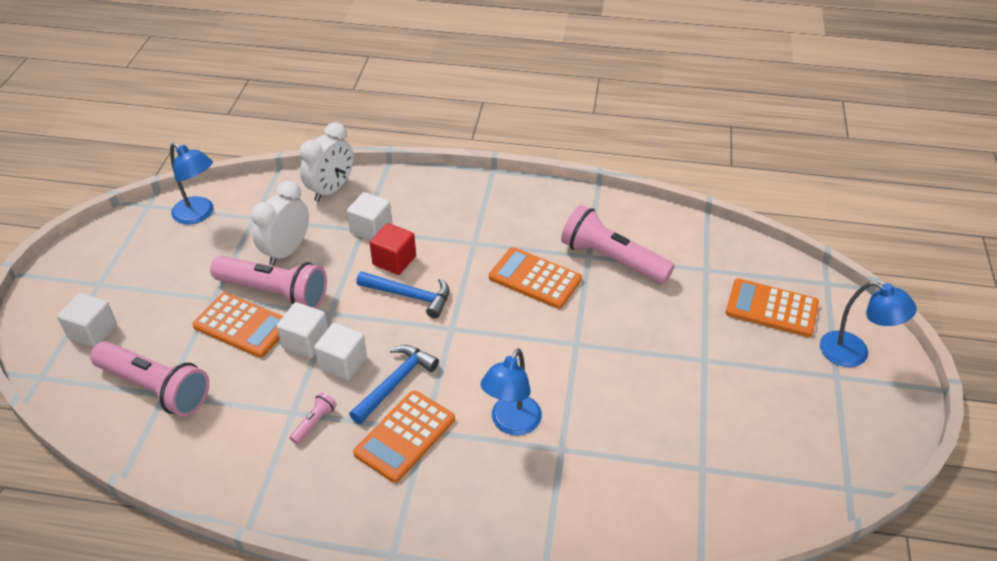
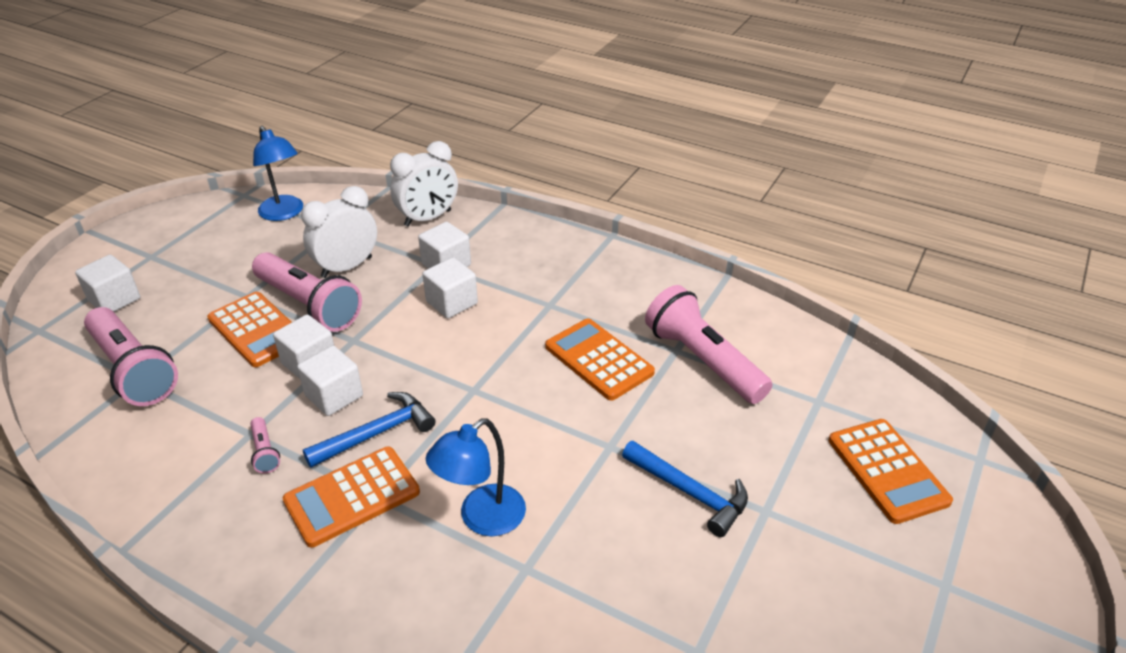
camera: 20 degrees right, 5 degrees down
(314, 423) = (265, 452): pink flashlight -> pink flashlight turned 105 degrees clockwise
(394, 260) = (452, 302): red cube -> white cube
(409, 296) = (447, 343): blue hammer -> blue hammer (689, 493)
(771, 308) = (887, 471): orange calculator -> orange calculator turned 150 degrees counterclockwise
(854, 354) = (984, 562): blue lamp -> none

